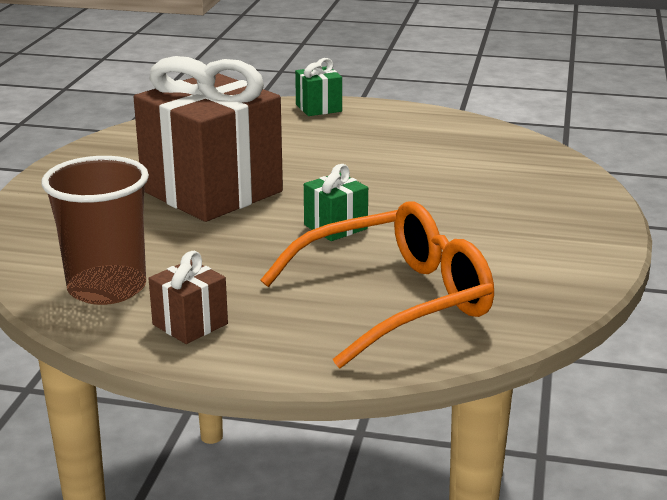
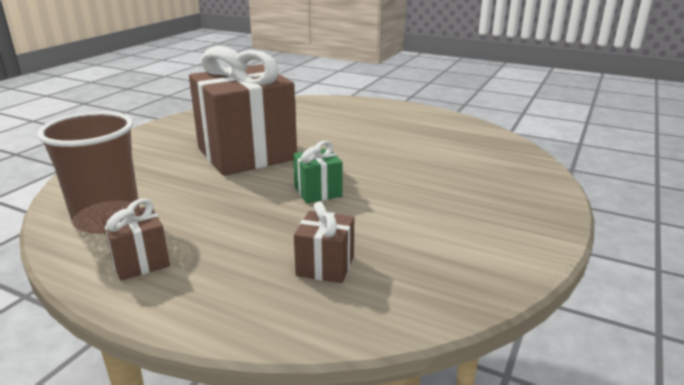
camera: 15 degrees right, 0 degrees up
(318, 108) = (363, 104): green gift -> none
(395, 300) = (325, 266): orange glasses -> brown gift

